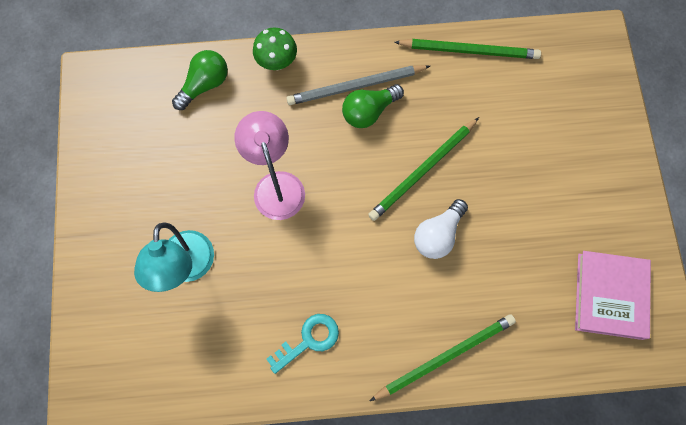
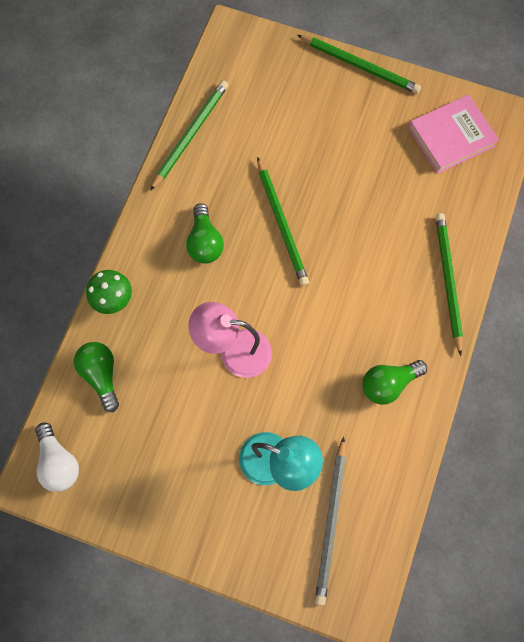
camera: 65 degrees left, 0 degrees up
(309, 340) = (388, 383): turquoise key -> green light bulb
(355, 86) = (175, 242): grey pencil -> grey pencil (331, 522)
(438, 235) = (344, 238): white light bulb -> white light bulb (59, 462)
(610, 296) = (451, 137): pink book -> pink book turned 60 degrees counterclockwise
(636, 170) = (360, 66): none -> green pencil

